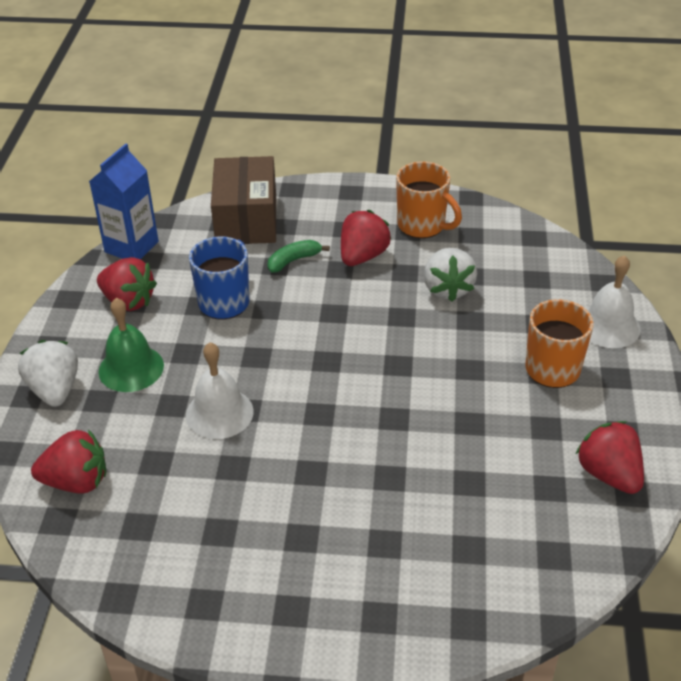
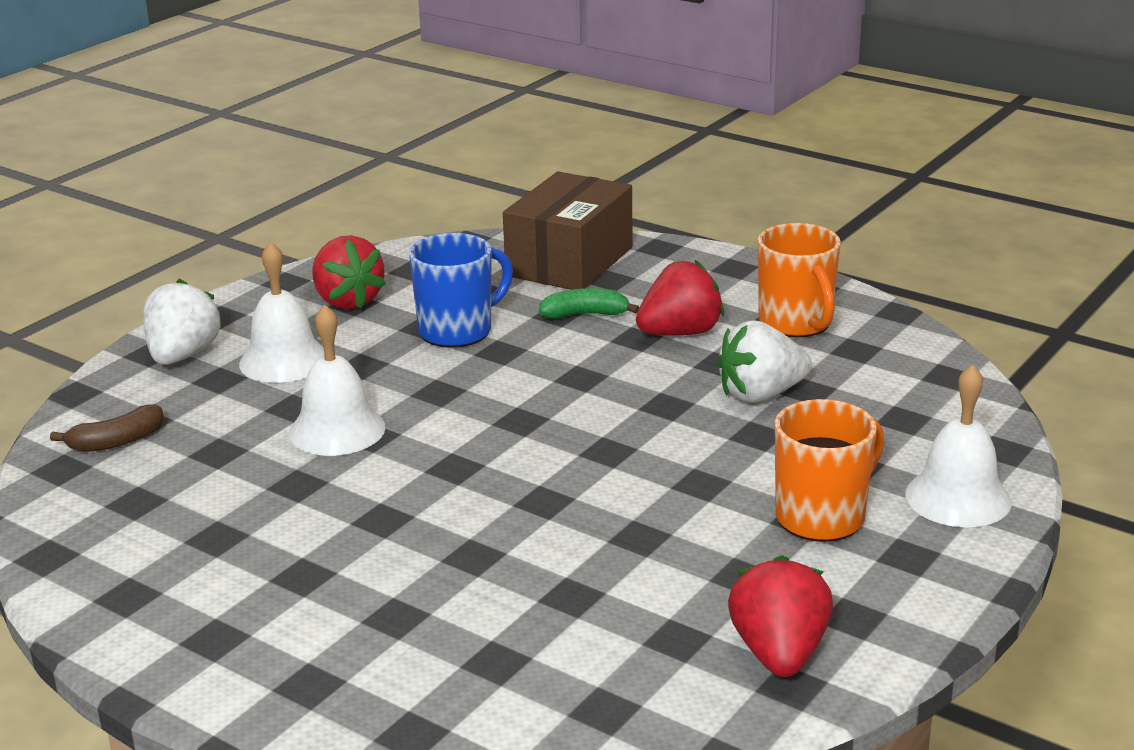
camera: 30 degrees right, 15 degrees down
(77, 481) = (116, 441): red strawberry -> brown banana
(131, 247) = (405, 253): blue carton -> none
(131, 368) = (284, 360): green bell -> white bell
(447, 289) = (760, 395): white strawberry -> white strawberry turned 45 degrees clockwise

